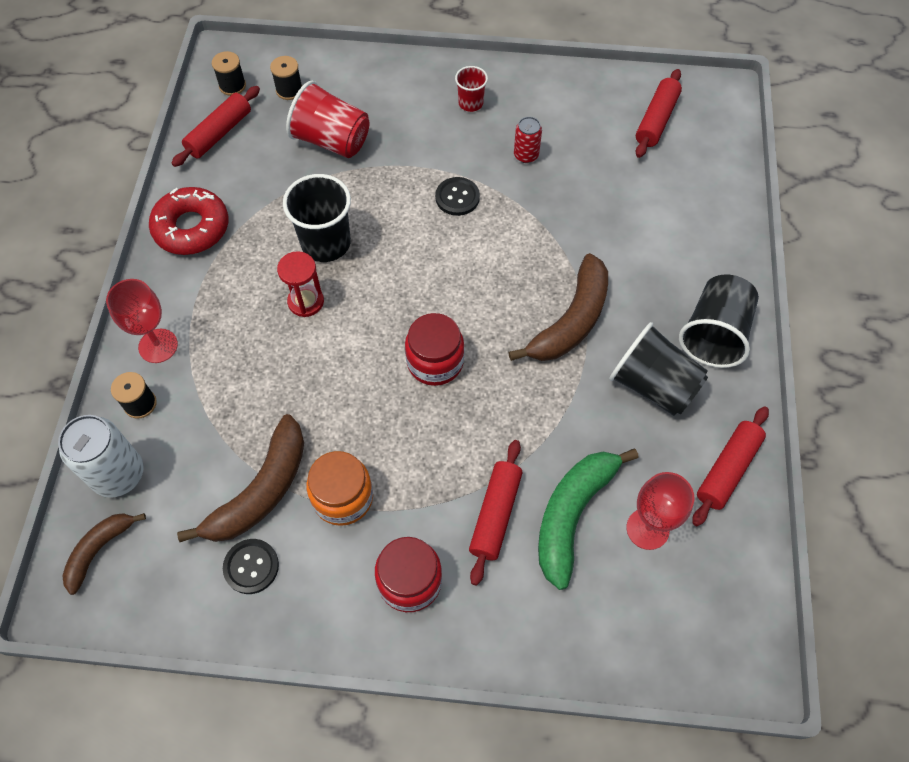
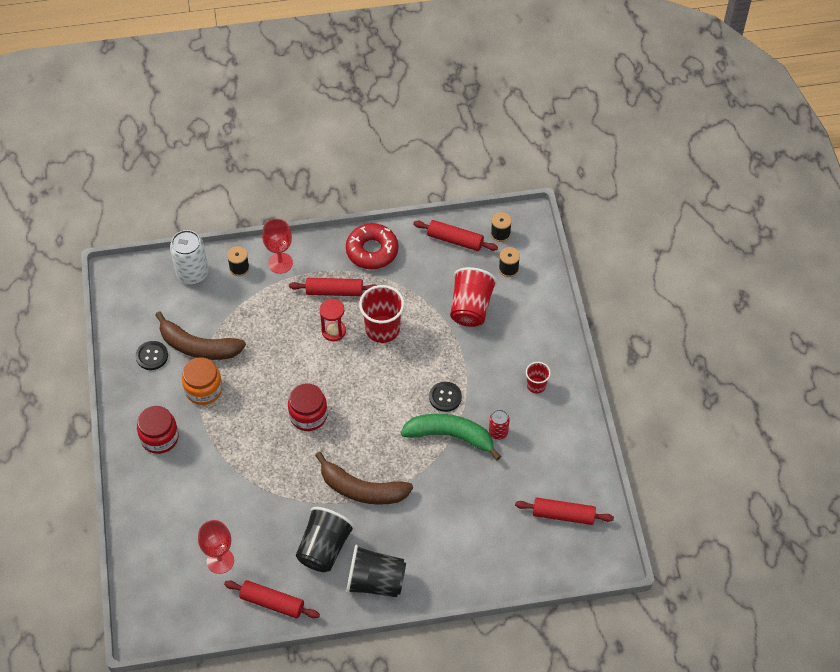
camera: 75 degrees right, 5 degrees down
(99, 550) = (146, 281): brown banana -> none
(326, 243) = (382, 329): black cup -> red cup
(495, 514) = (211, 473): red rolling pin -> red rolling pin (334, 291)
(572, 515) = (220, 516): green banana -> green banana (450, 436)

